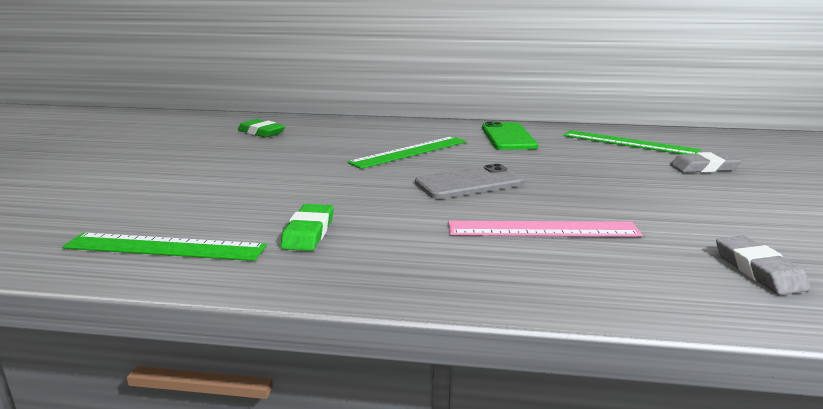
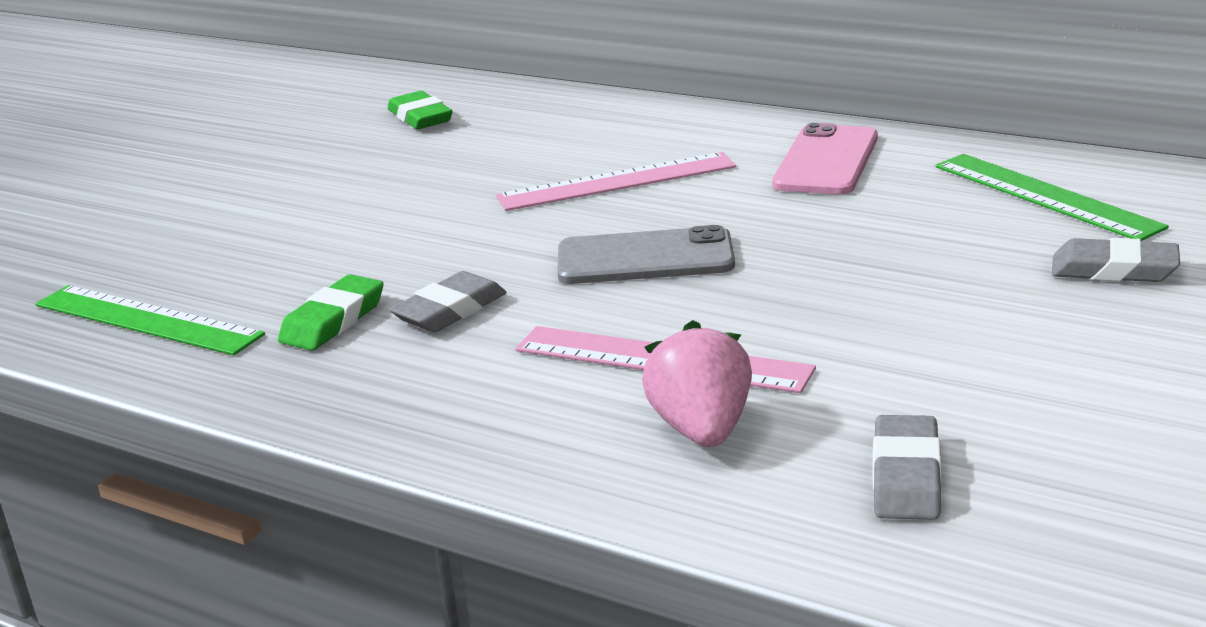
camera: 25 degrees right, 5 degrees up
(382, 219) = (450, 310): none -> grey eraser
(409, 152) = (616, 182): green ruler -> pink ruler
(508, 137) = (826, 161): green phone -> pink phone
(615, 262) = (702, 430): none -> pink strawberry

